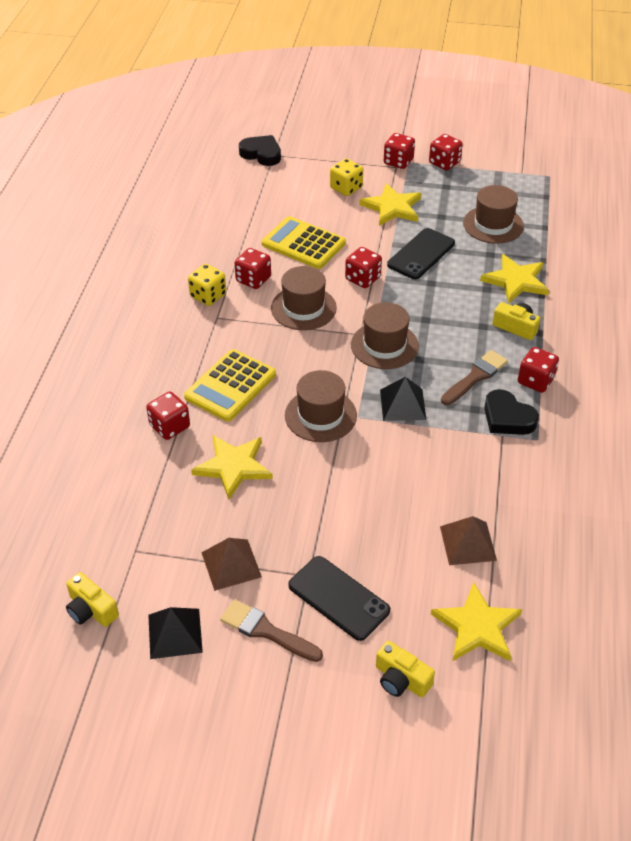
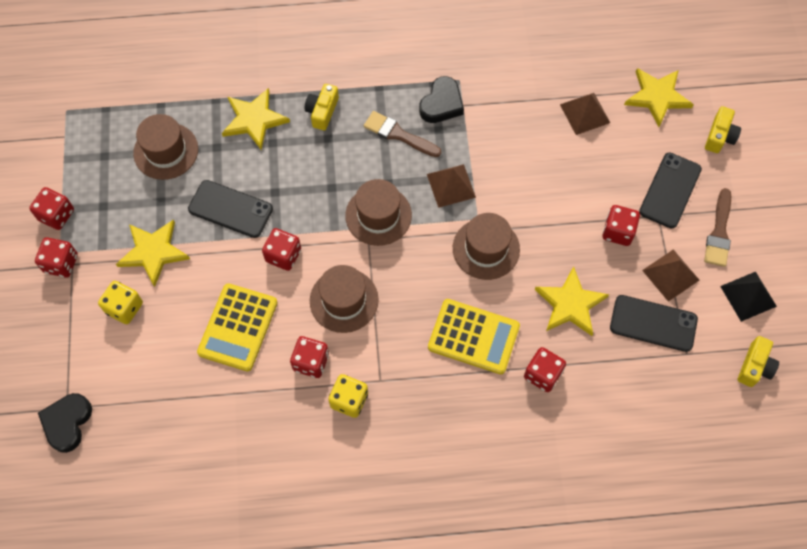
camera: 105 degrees left, 20 degrees up
(182, 531) = (653, 323): none -> black phone
(403, 404) = (451, 185): black pyramid -> brown pyramid
(535, 381) = (389, 88): red dice -> red dice (618, 232)

